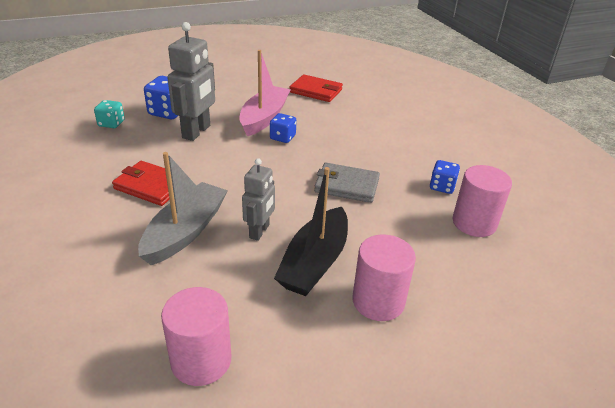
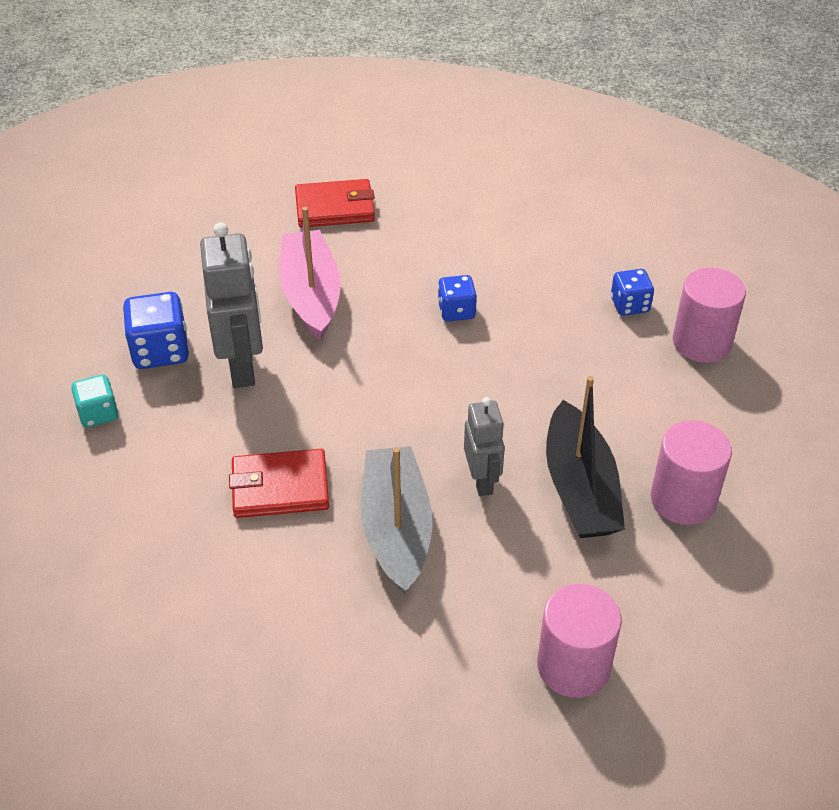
camera: 30 degrees left, 10 degrees up
(282, 137) = (370, 319): blue dice -> blue dice (456, 311)
(346, 185) = (521, 359): grey wallet -> none

